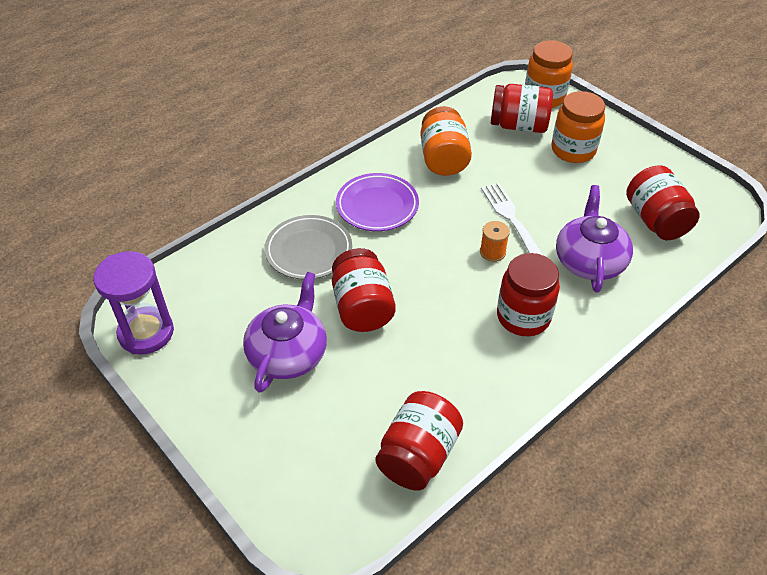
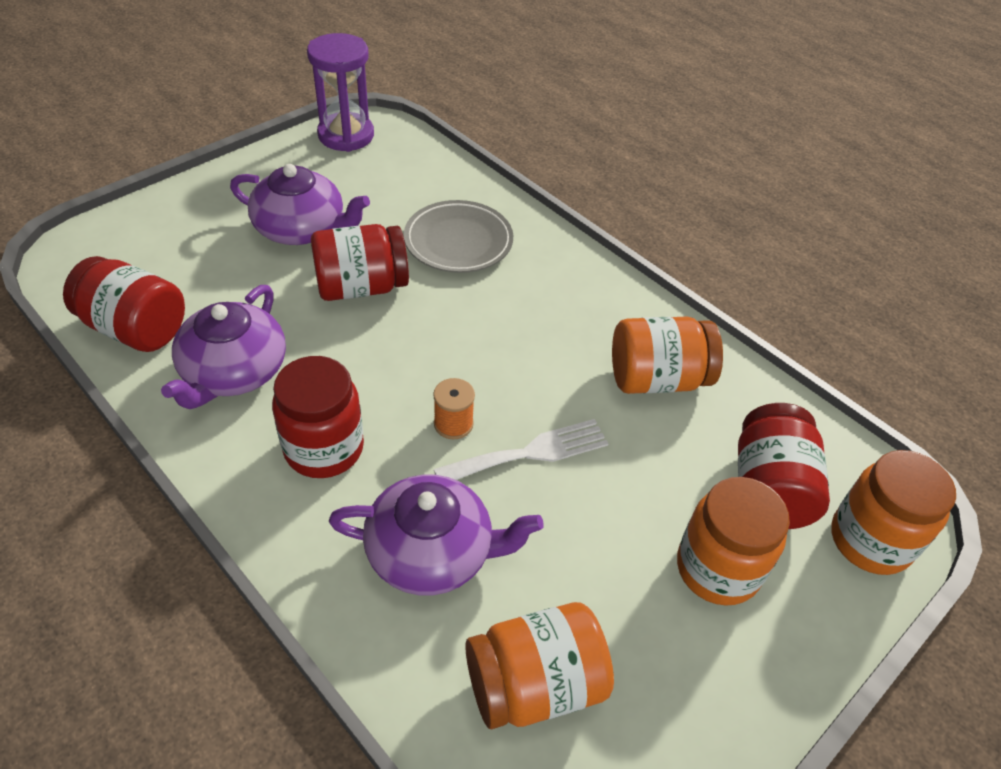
camera: 85 degrees right, 0 degrees up
(377, 206) = (543, 303): purple plate -> none
(460, 378) = (233, 372): none -> purple teapot
(655, 220) = (534, 684): red jar -> orange jar

